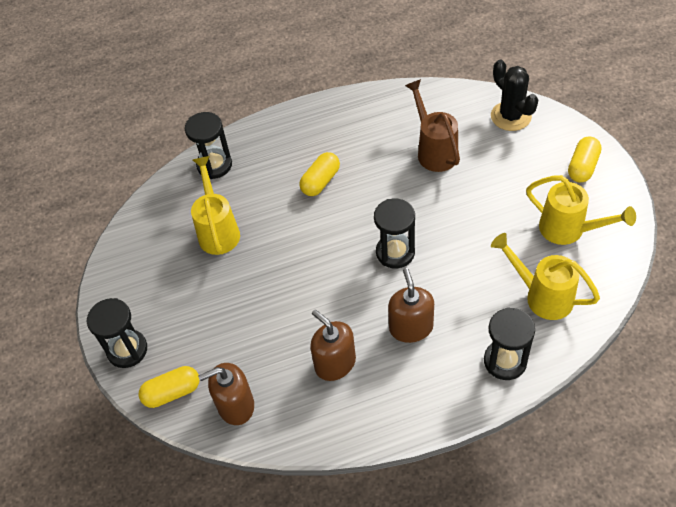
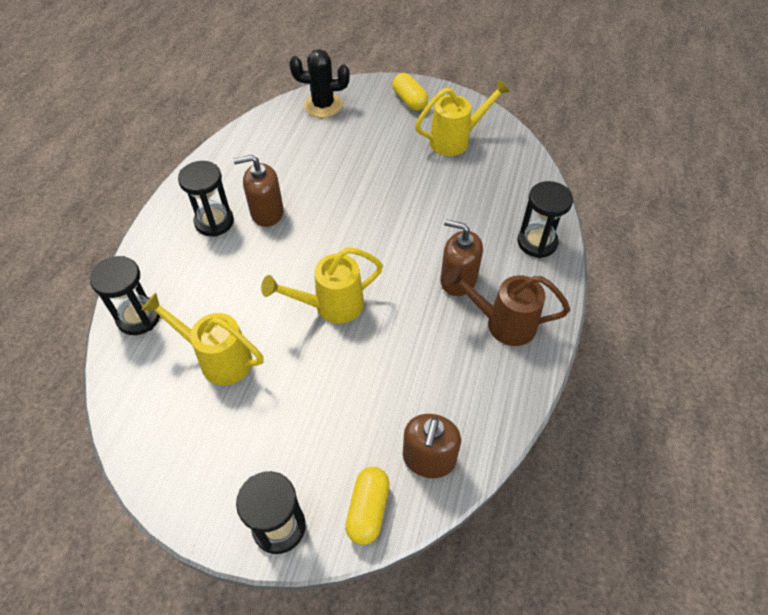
camera: 60 degrees left, 0 degrees up
(320, 181) = (251, 250): yellow capsule -> none
(335, 363) = (448, 352): brown soap dispenser -> brown soap dispenser (267, 212)
(395, 252) = (377, 246): black hourglass -> black hourglass (214, 222)
(434, 150) = (304, 163): brown watering can -> brown watering can (502, 323)
(541, 295) = (498, 188): yellow watering can -> yellow watering can (330, 306)

